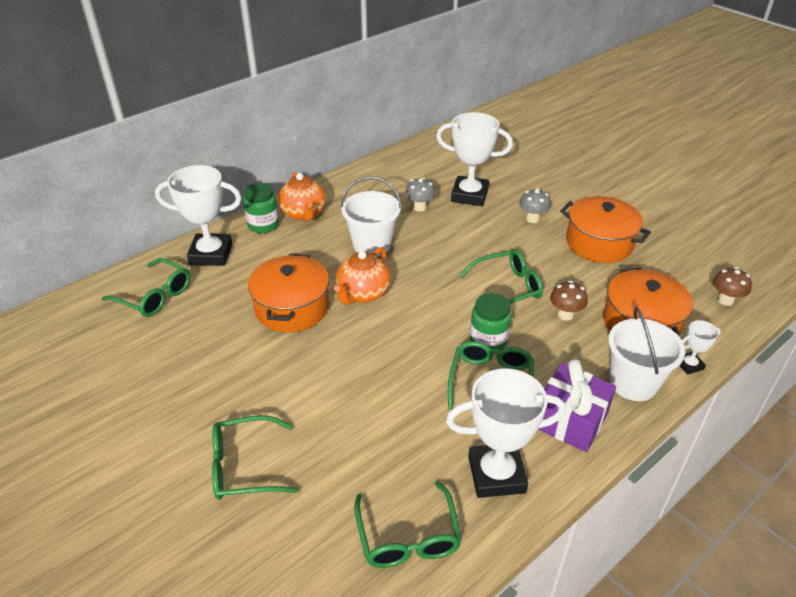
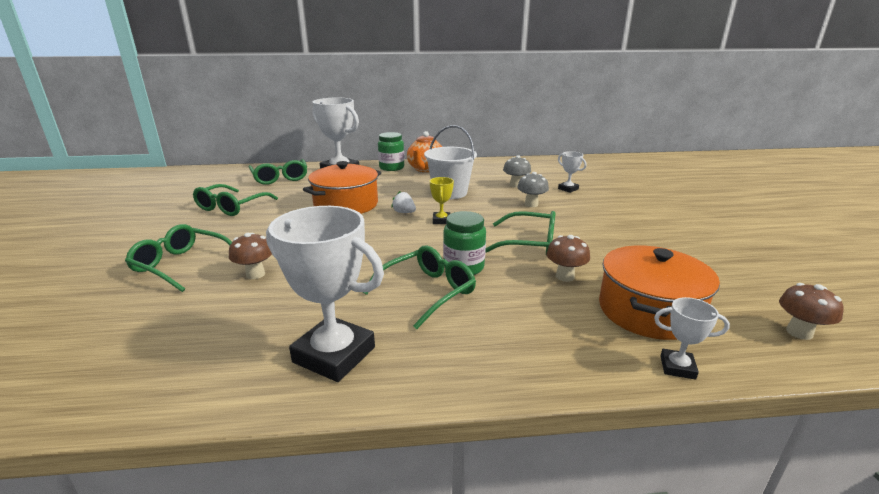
camera: 35 degrees right, 15 degrees down
(332, 438) = (255, 274): none -> brown mushroom
(363, 294) = (404, 212): orange teapot -> white strawberry
(408, 537) = (197, 358): green glasses -> green glasses (231, 207)
(409, 290) = (441, 220): none -> yellow trophy
(469, 195) = (568, 189): white trophy -> white trophy, size x0.47
(532, 219) = (611, 213): grey mushroom -> grey mushroom (531, 204)
(570, 420) = (465, 349): purple gift -> none
(599, 243) = (666, 244): orange pot -> none
(633, 383) = (579, 352): white bucket -> none

